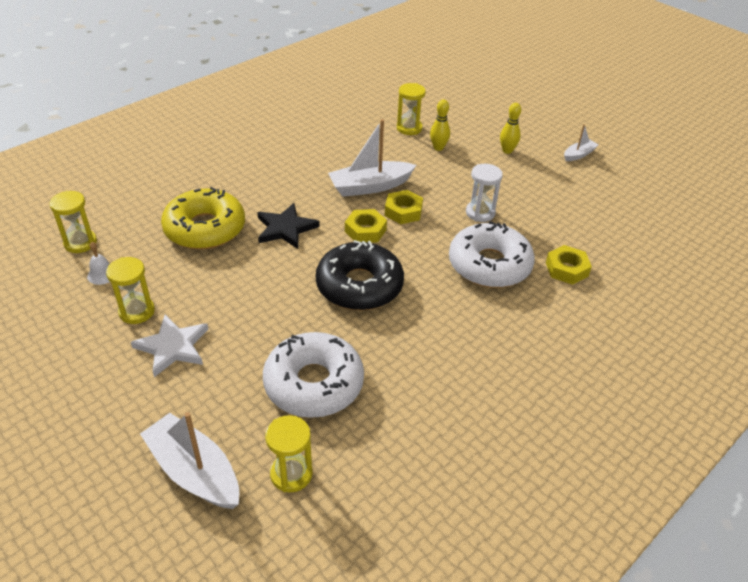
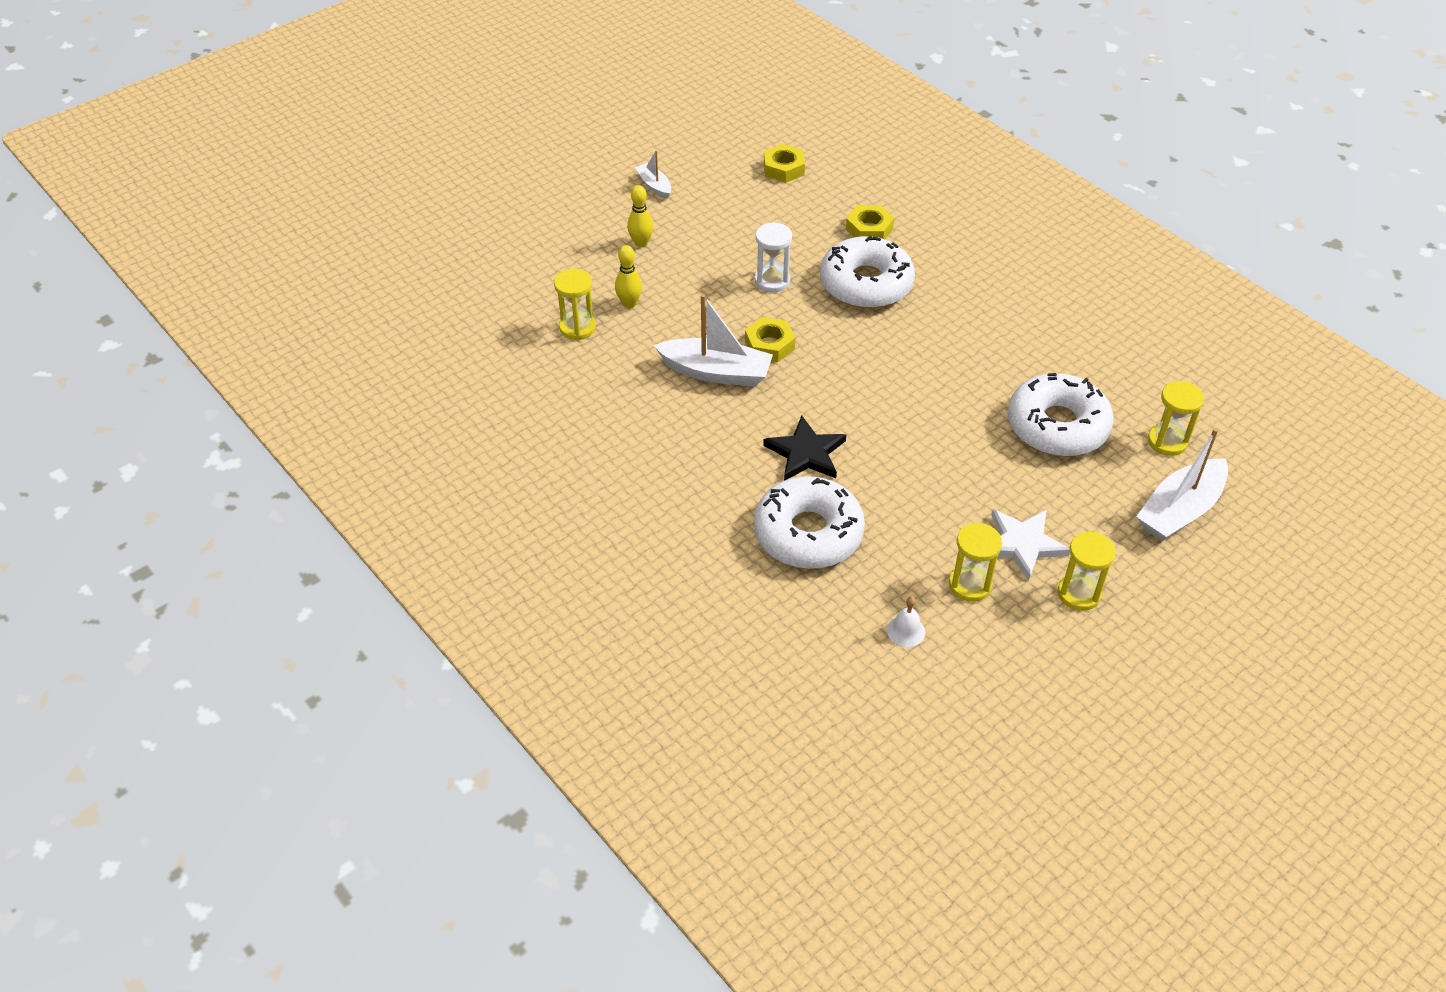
camera: 85 degrees left, 5 degrees up
(80, 243) = (842, 666): yellow hourglass -> yellow hourglass (1079, 593)
(205, 229) = (808, 533): yellow donut -> white donut
(359, 286) = (908, 388): black donut -> none
(365, 230) = (808, 380): yellow nut -> yellow nut (783, 168)
(370, 186) = (716, 372): white boat -> white boat turned 60 degrees counterclockwise

